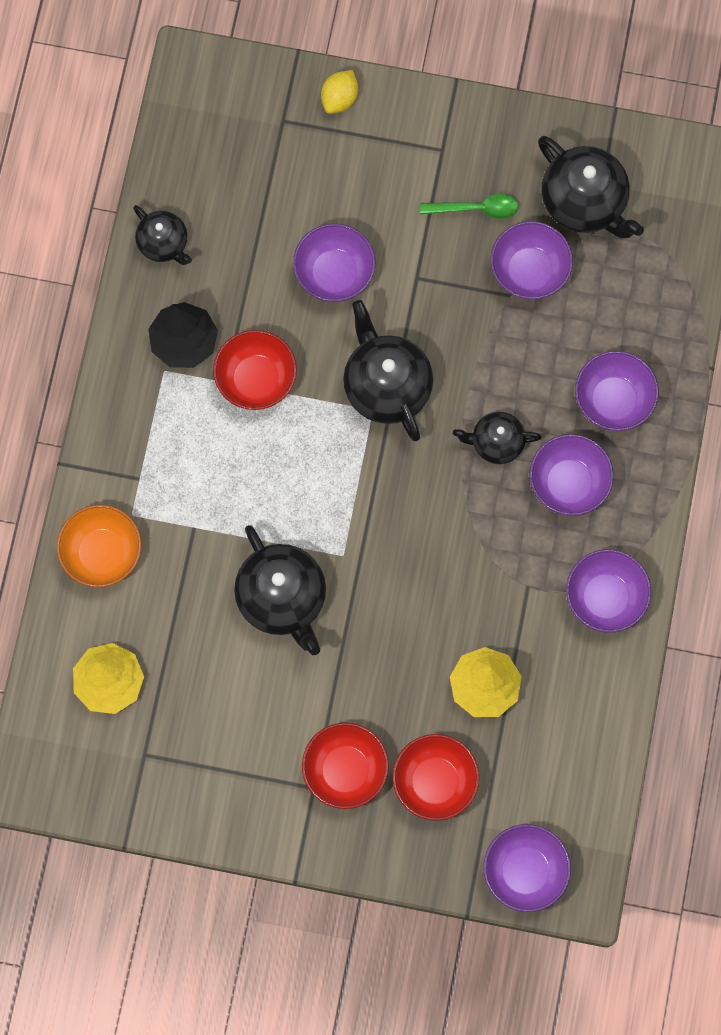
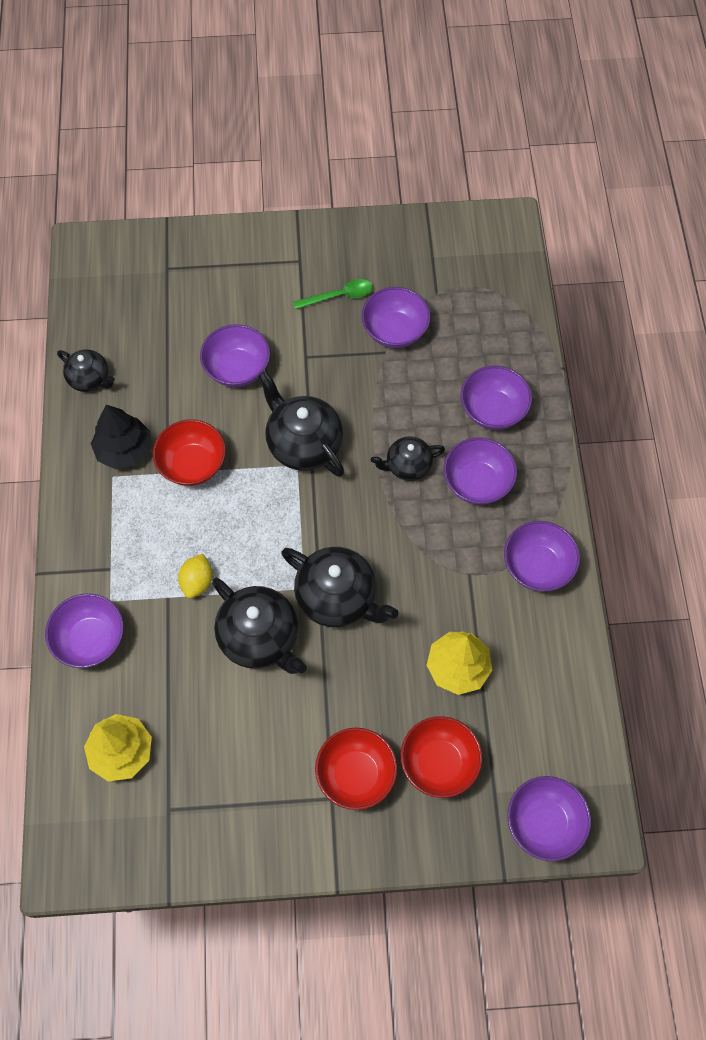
camera: 15 degrees left, 10 degrees down
(102, 553) = (91, 639): orange bowl -> purple bowl
(339, 99) = (208, 243): yellow lemon -> yellow lemon (197, 582)
(584, 202) = (423, 272): black teapot -> black teapot (338, 597)

